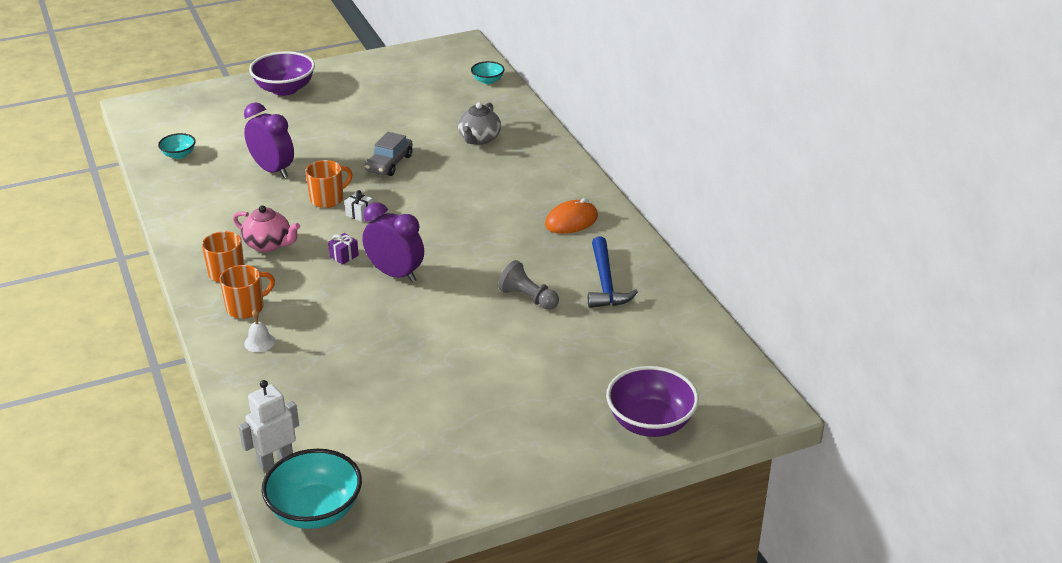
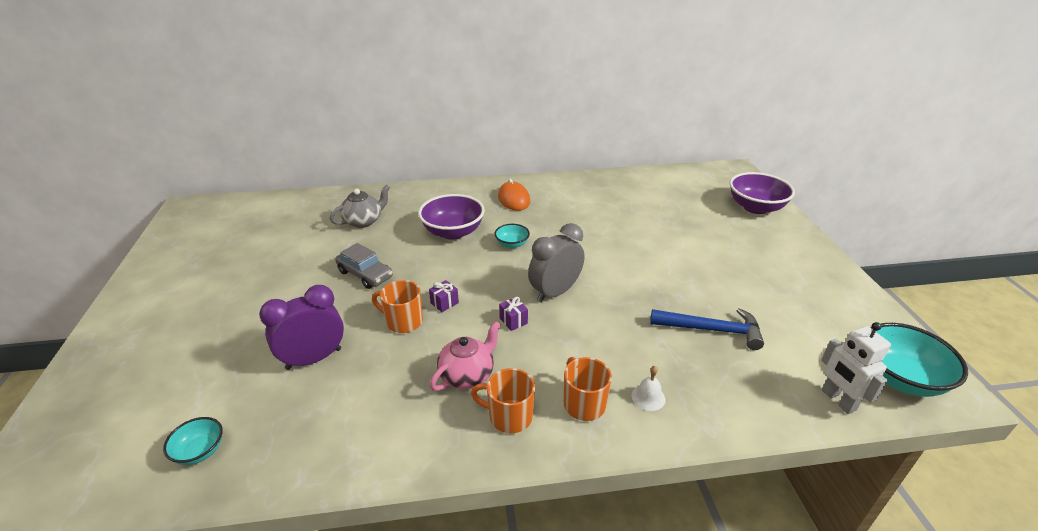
camera: 75 degrees left, 0 degrees up
(284, 89) = (135, 333): purple bowl -> purple bowl (453, 232)
(328, 199) = (403, 321): orange mug -> orange mug turned 45 degrees counterclockwise
(359, 214) = (444, 303): white gift -> purple gift
(395, 274) = (555, 292): purple clock -> grey clock
(479, 139) = (364, 221): grey teapot -> grey teapot turned 75 degrees counterclockwise
(487, 81) = (269, 204): turquoise bowl -> turquoise bowl (512, 244)
(528, 298) = (609, 231): grey pawn -> none
(605, 282) = (598, 198): blue hammer -> blue hammer (711, 330)

